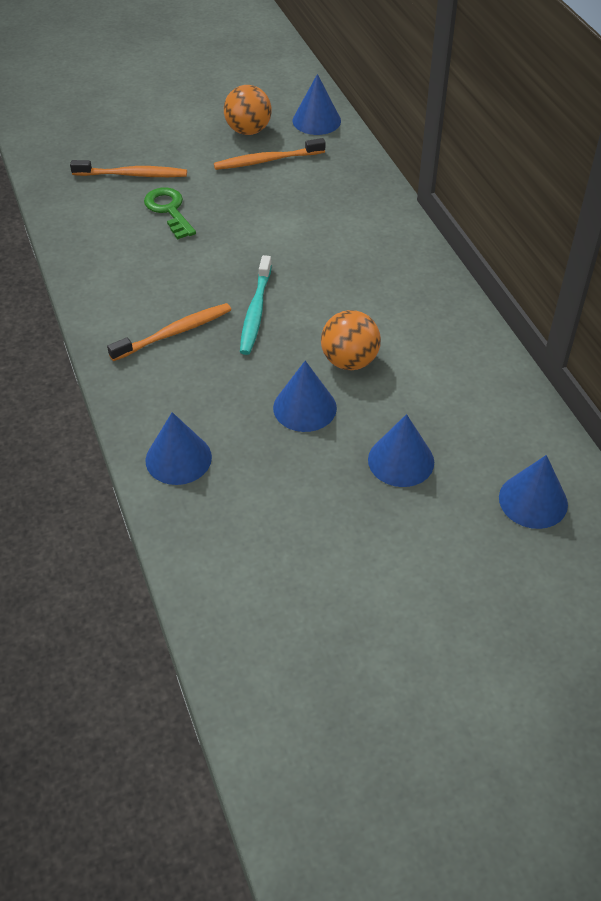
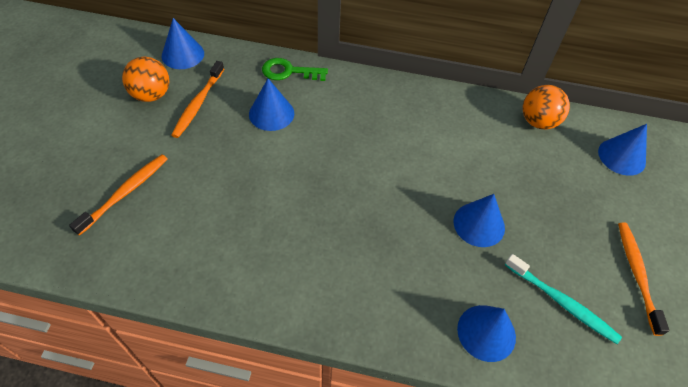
camera: 60 degrees left, 5 degrees up
(169, 210) = (196, 192): green key -> green key (289, 71)
(174, 333) = (345, 264): orange toothbrush -> orange toothbrush (637, 275)
(255, 311) = (360, 199): turquoise toothbrush -> turquoise toothbrush (561, 302)
(349, 361) = (449, 175): orange ball -> orange ball (538, 122)
(401, 460) = (557, 200): blue cone -> blue cone (271, 113)

